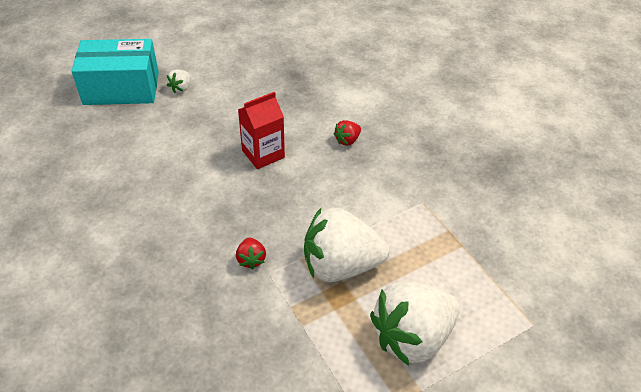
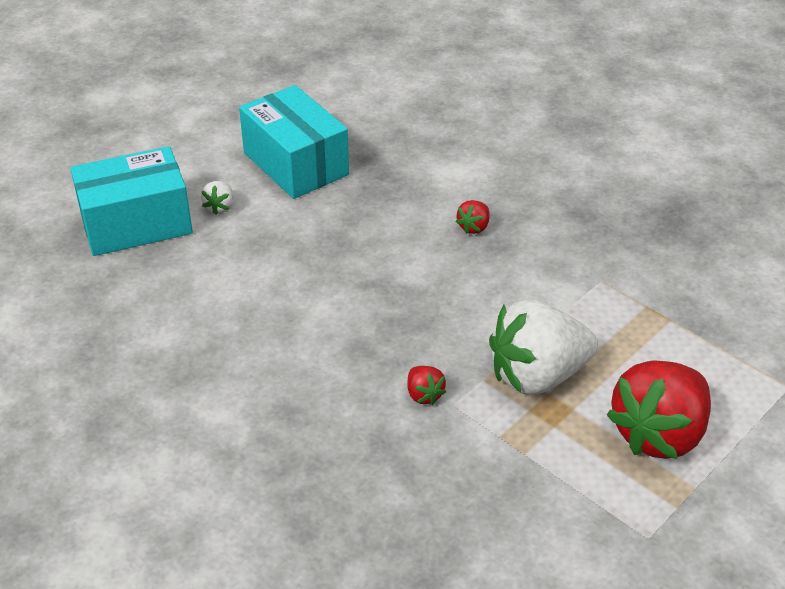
camera: 15 degrees left, 5 degrees down
(246, 68) = (295, 164): none -> turquoise box
(263, 154) = (374, 266): red carton -> none
(412, 337) = (658, 434): white strawberry -> red strawberry

